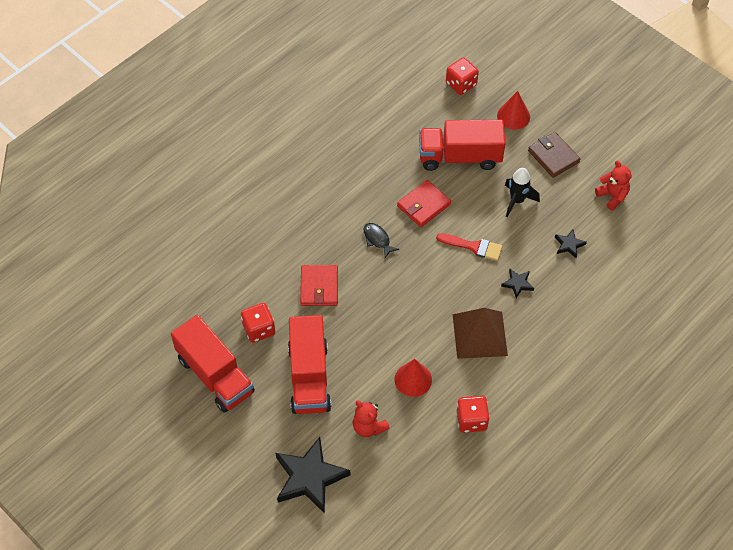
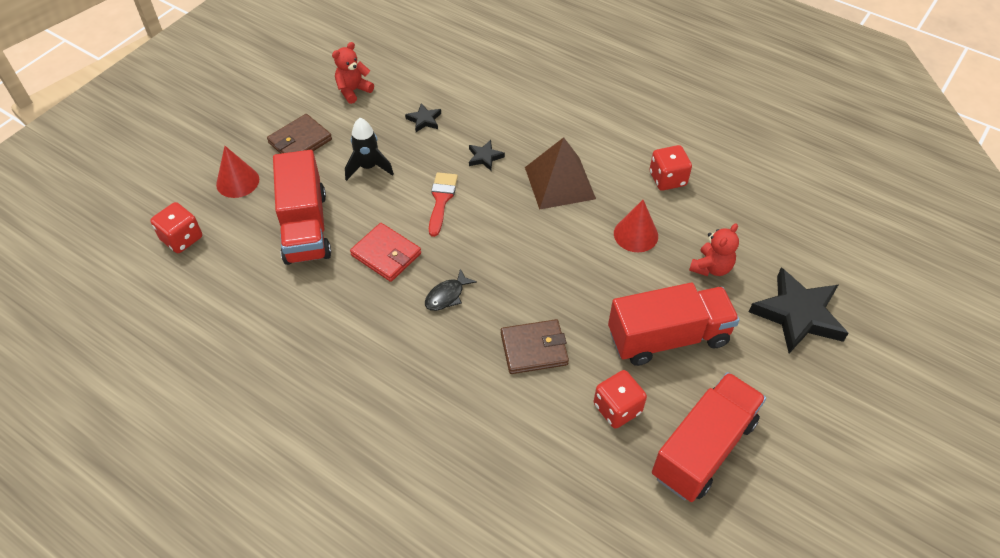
camera: 100 degrees left, 5 degrees down
(319, 287) = (534, 349): red wallet -> brown wallet

